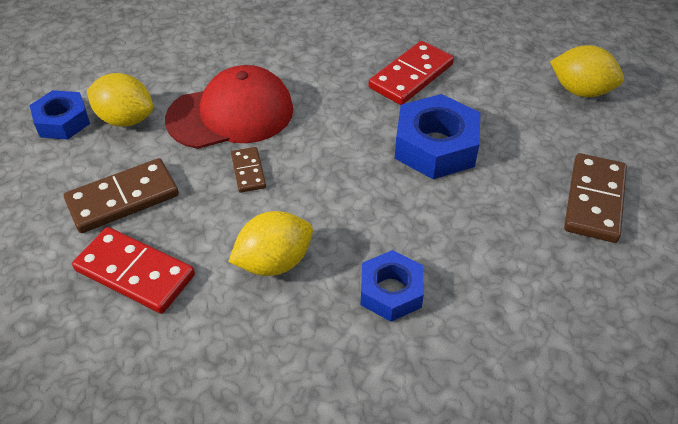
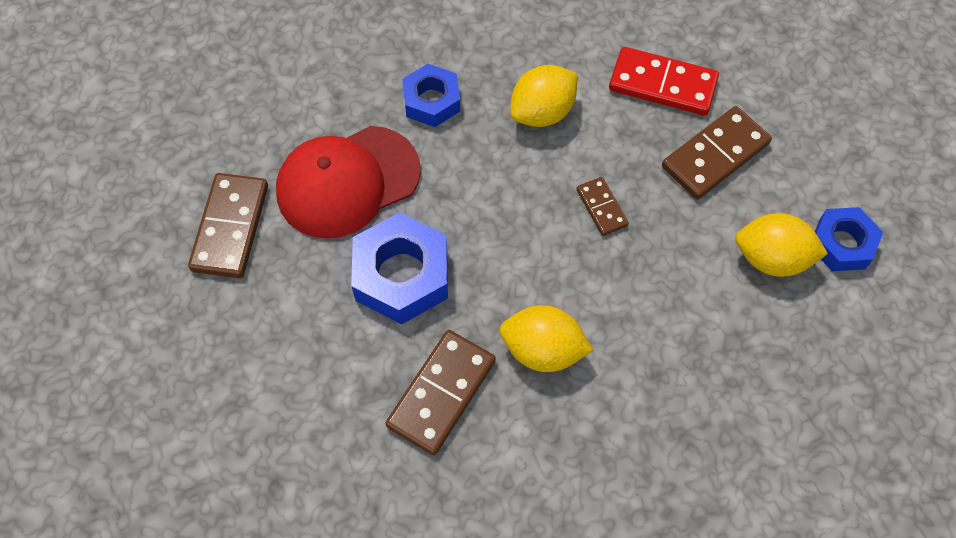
camera: 170 degrees right, 15 degrees up
(231, 114) = (652, 287): red cap -> red cap (347, 182)
(411, 76) = (441, 393): red domino -> brown domino
(580, 91) = (215, 401): yellow lemon -> yellow lemon (542, 350)

